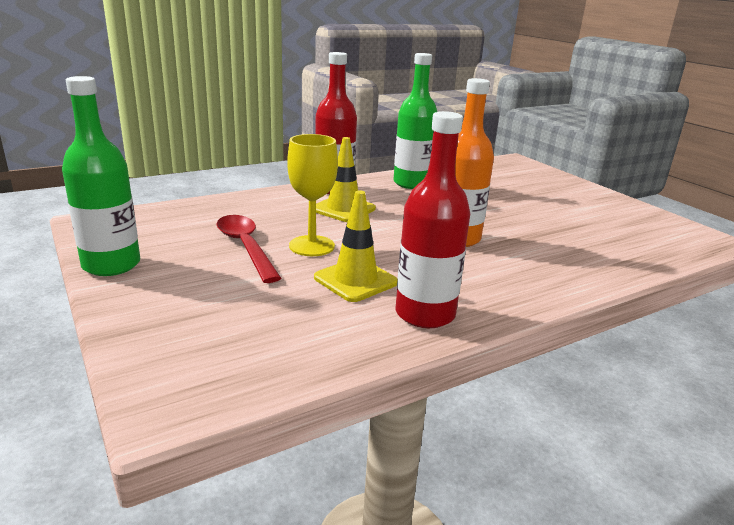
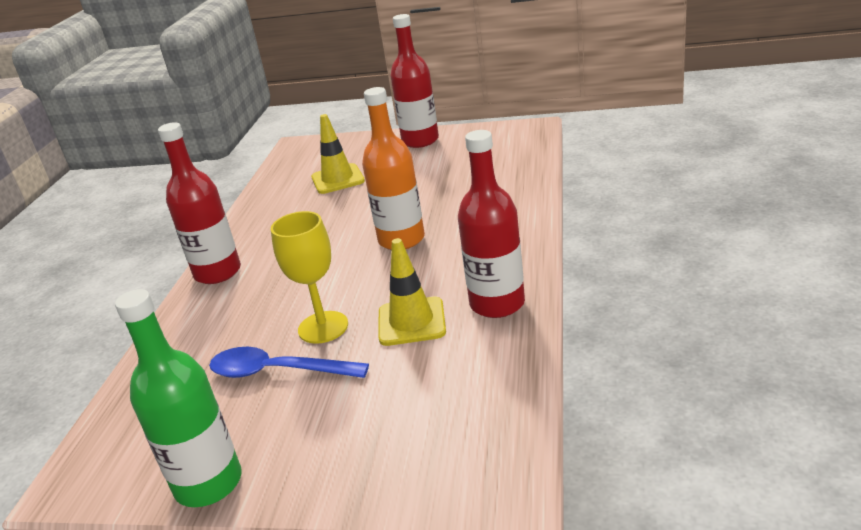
camera: 45 degrees left, 5 degrees up
(245, 247) = (277, 372): red spoon -> blue spoon
(343, 209) = (271, 282): yellow traffic cone -> yellow traffic cone (337, 179)
(411, 183) = (268, 221): green bottle -> none
(601, 200) = (420, 141): none -> red bottle

